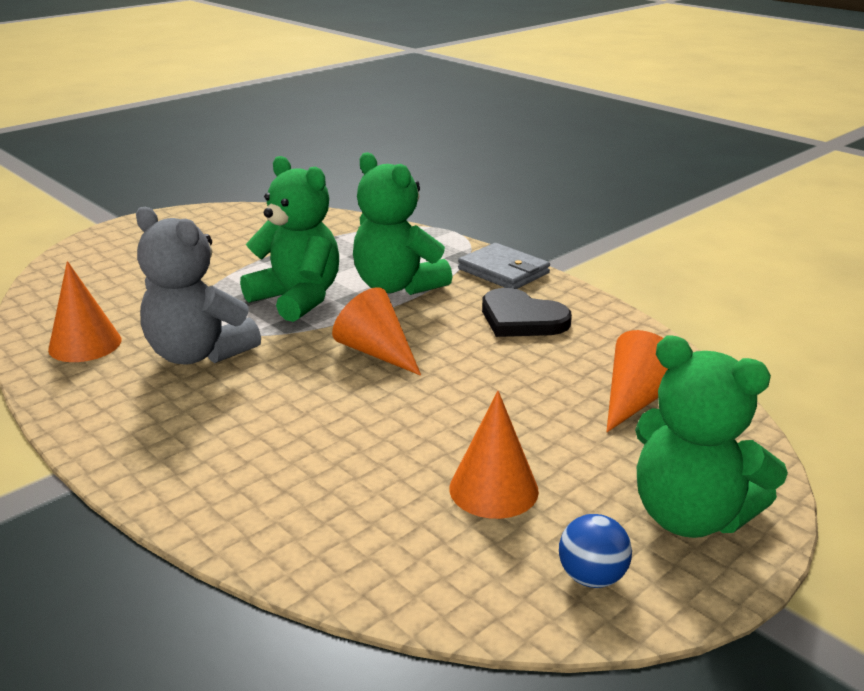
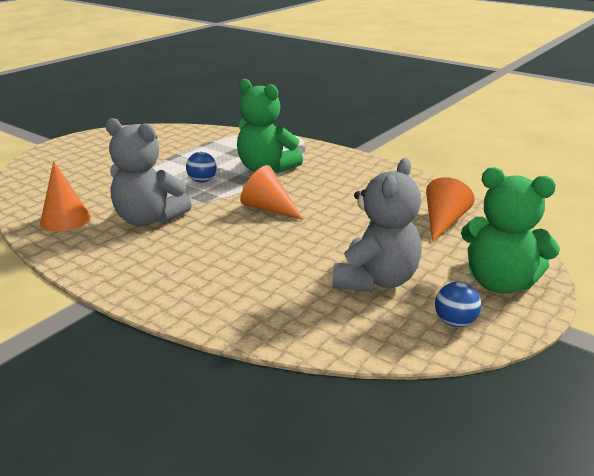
camera: 10 degrees left, 0 degrees up
(297, 299) = (202, 181): green teddy bear -> blue ball
(493, 489) = (376, 280): orange cone -> grey teddy bear
(503, 271) = (331, 155): grey wallet -> none
(521, 319) = (354, 182): black heart -> none

